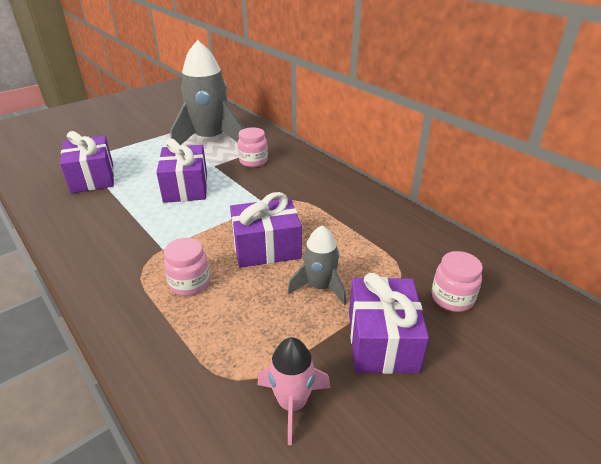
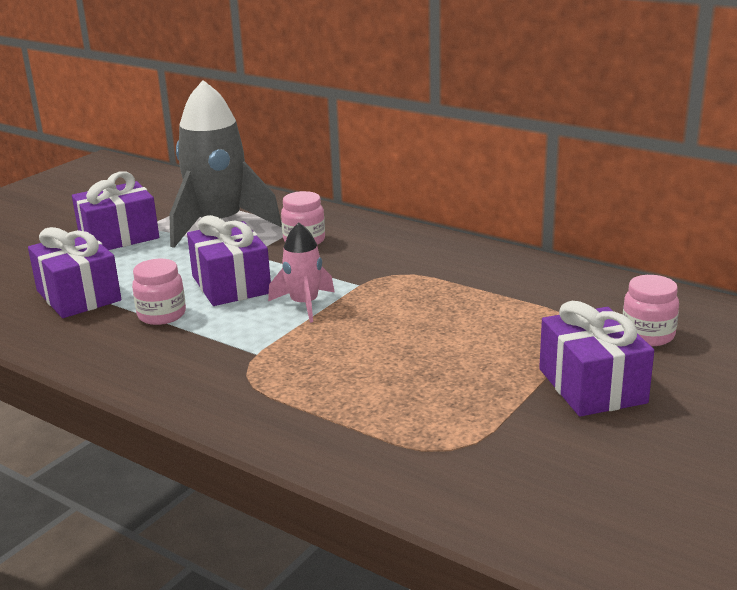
camera: 15 degrees left, 10 degrees down
(190, 283) = (323, 379): pink jar -> pink jar (162, 315)
(266, 247) = (395, 328): purple gift -> purple gift (119, 237)
(292, 403) = (528, 454): pink rocket -> pink rocket (304, 304)
(319, 287) = (489, 353): grey rocket -> none

